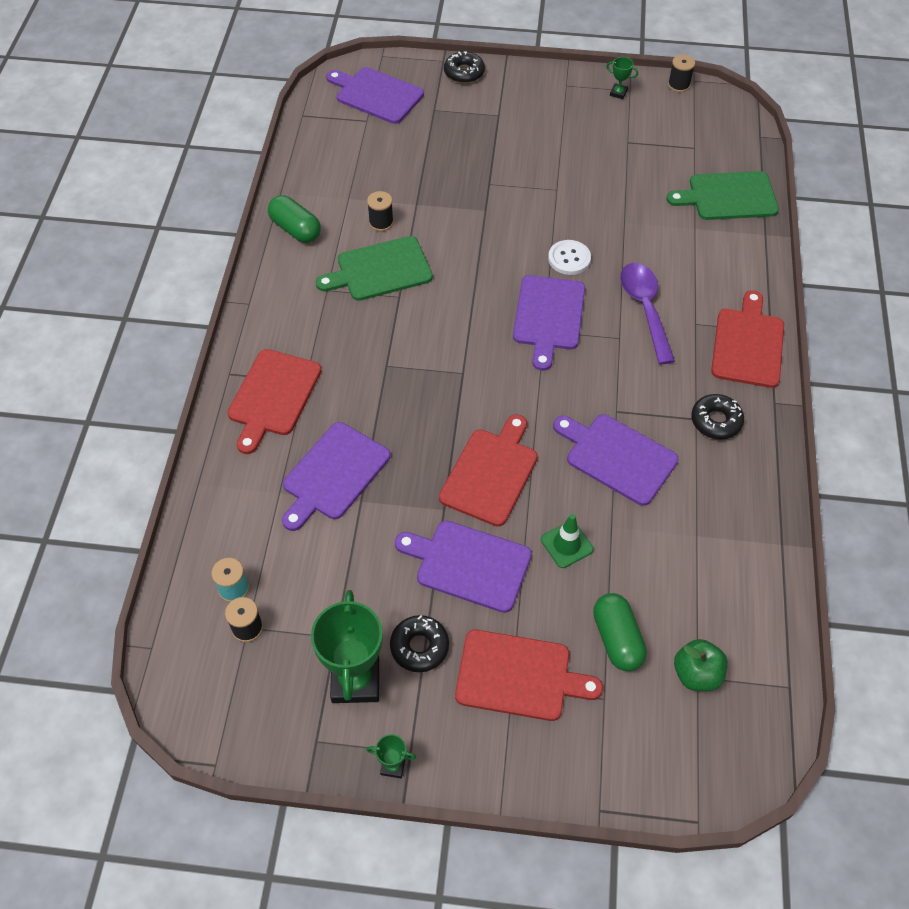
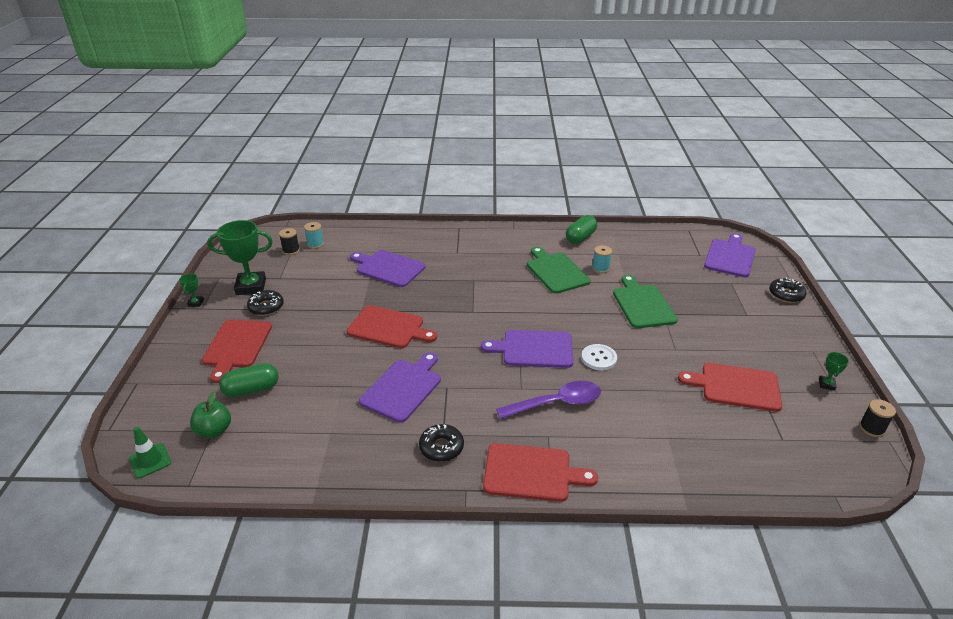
camera: 85 degrees right, 20 degrees down
(273, 396) = (444, 243): red cutting board -> red cutting board (736, 387)
(381, 222) = (600, 268): black spool -> turquoise spool
(469, 564) = (319, 322): purple cutting board -> none
(566, 544) = (329, 364): green traffic cone -> green traffic cone (150, 461)
(728, 196) = (724, 464): green cutting board -> green cutting board (642, 304)

